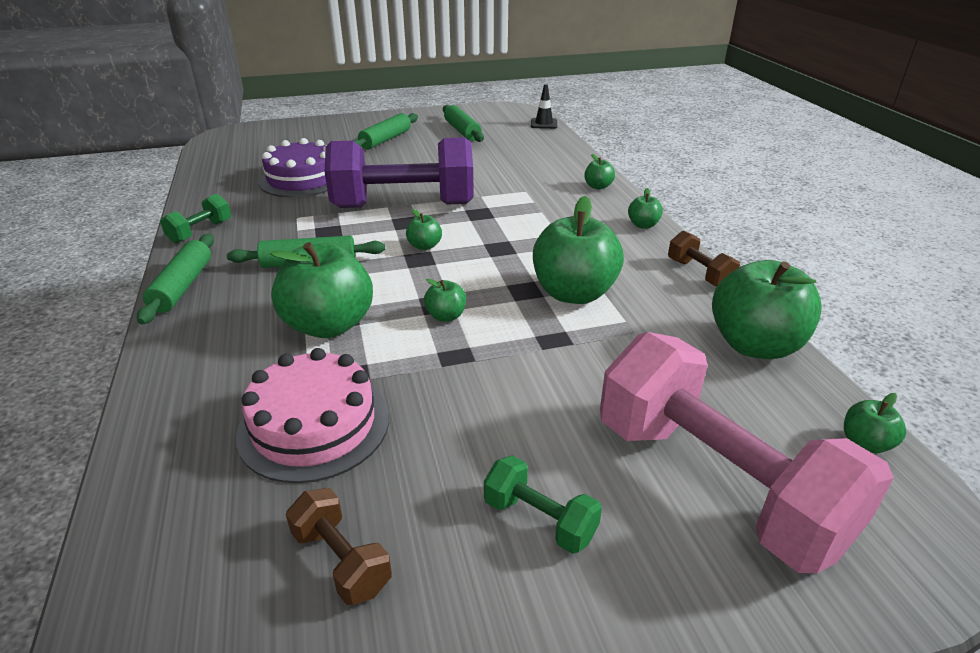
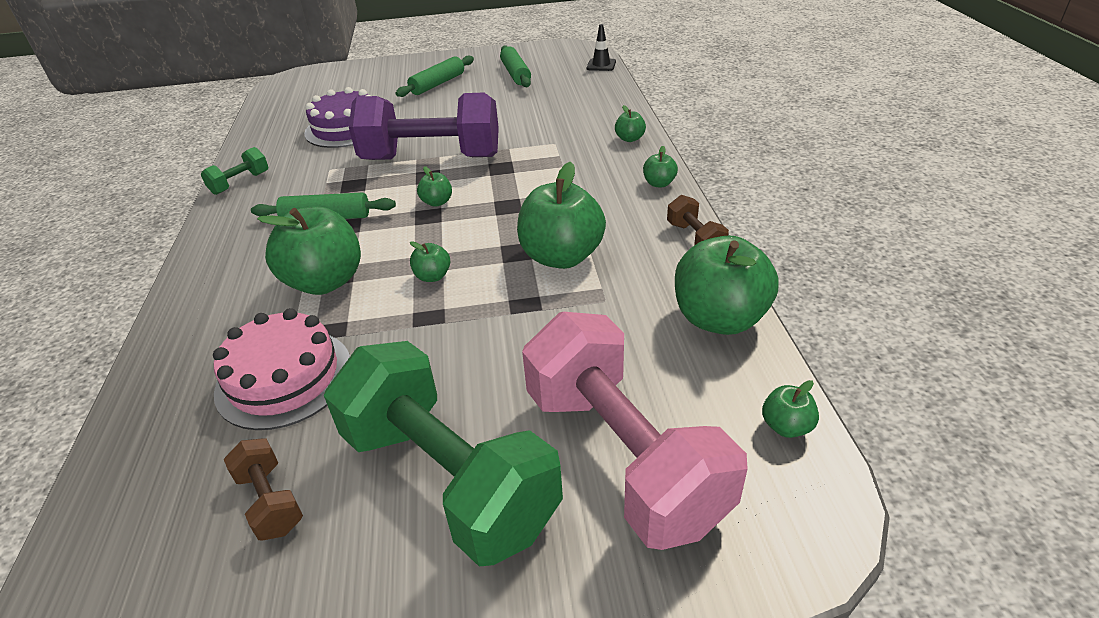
camera: 10 degrees right, 5 degrees up
(183, 286) = (210, 238): green rolling pin -> none
(539, 520) = (449, 478): green dumbbell -> green dumbbell, size x2.38

